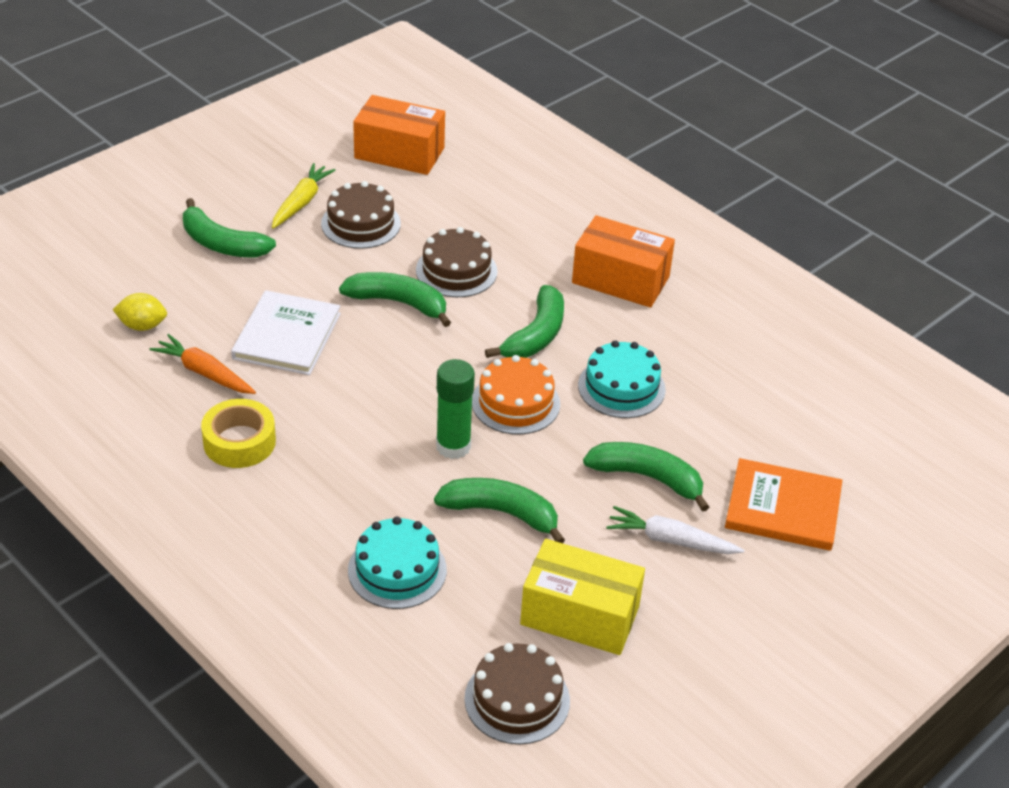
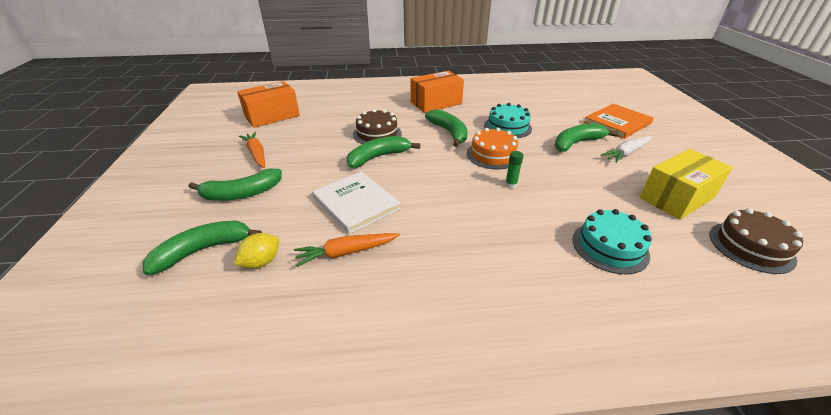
camera: 50 degrees left, 5 degrees down
(239, 442) = (432, 266): yellow tape -> none
(301, 202) = (256, 154): yellow carrot -> orange carrot
(361, 223) = (302, 144): brown cake -> none
(453, 446) = (511, 184): green glue stick -> green glue stick, size x0.54
(501, 513) = (577, 190): green banana -> green banana (203, 250)

